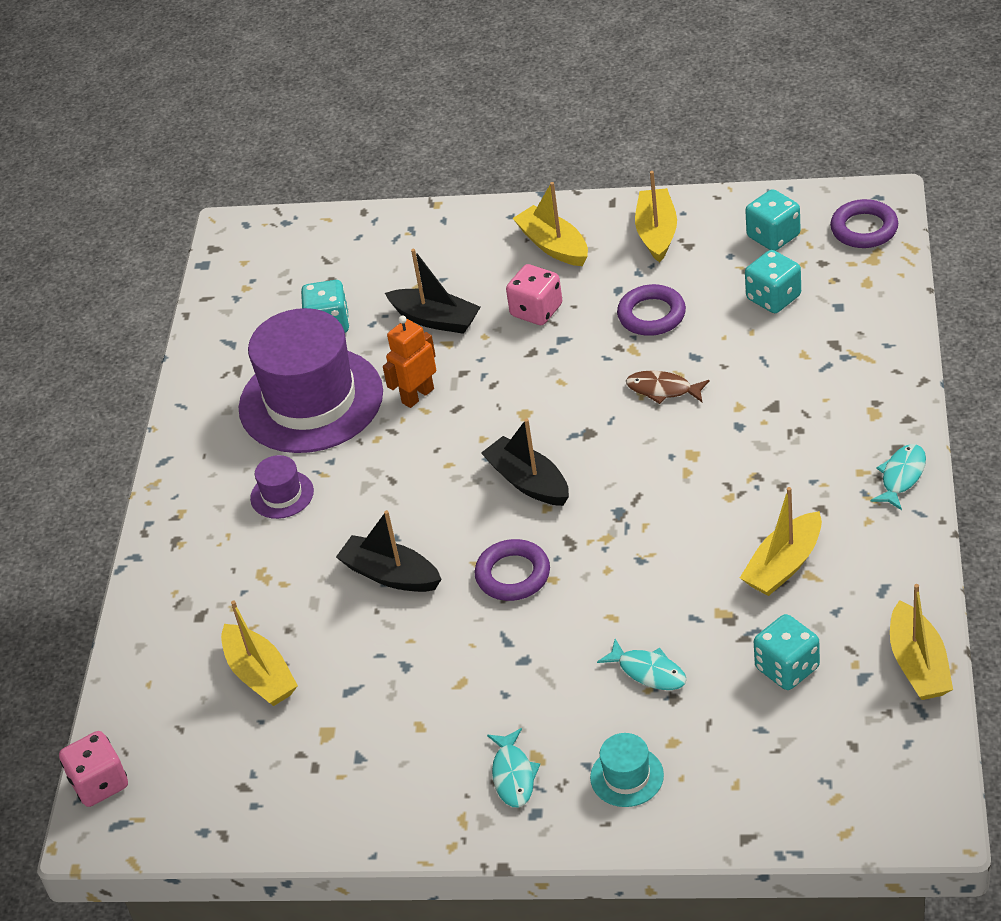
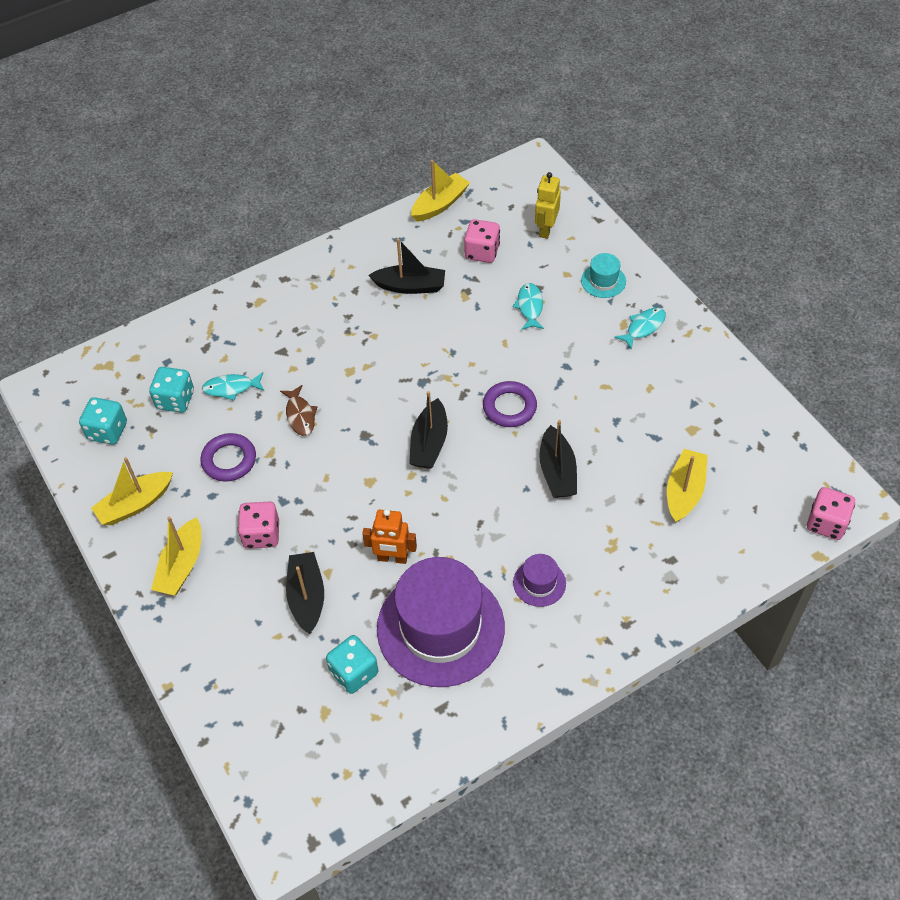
camera: 130 degrees left, 10 degrees up
(775, 763) = (546, 229): none -> yellow robot
(784, 565) = (410, 286): yellow boat -> black boat
(787, 668) = (482, 252): turquoise dice -> pink dice
(864, 229) = (76, 383): purple ring -> none
(902, 476) = (306, 266): turquoise fish -> turquoise fish (231, 388)

